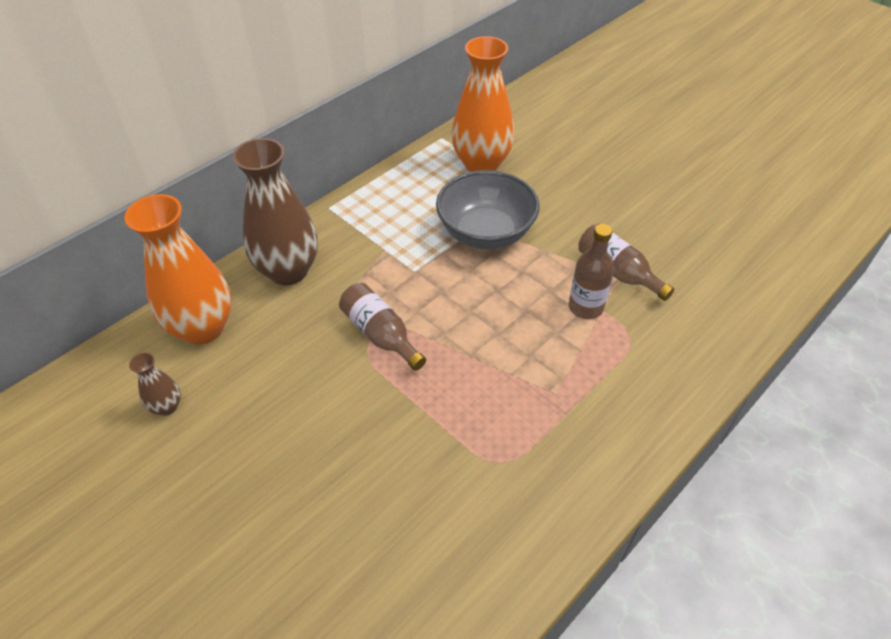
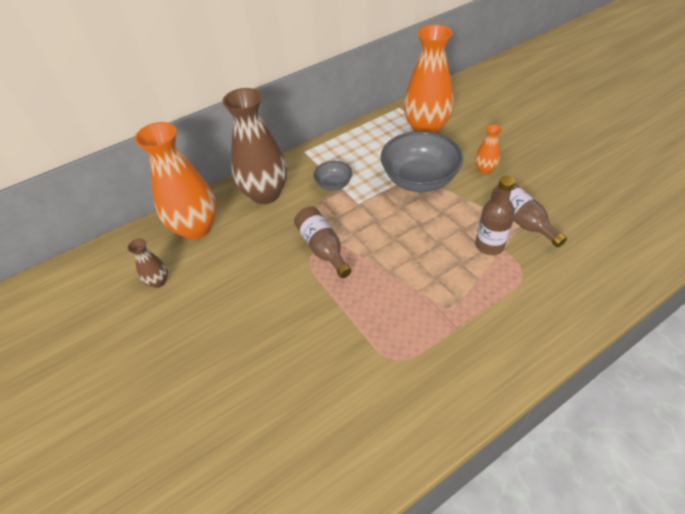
camera: 15 degrees right, 0 degrees up
(377, 249) = (333, 184): none -> grey bowl
(563, 211) = (484, 169): none -> orange vase

